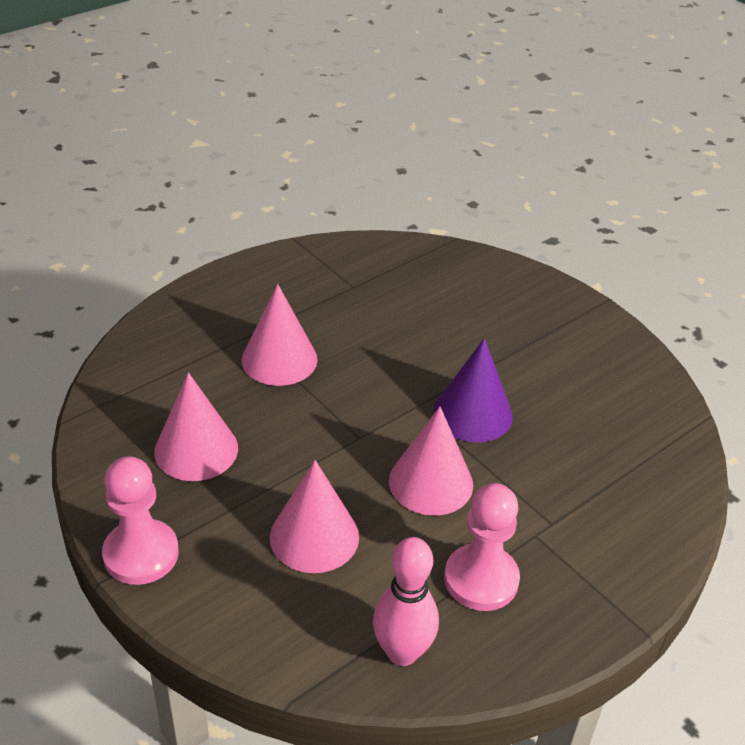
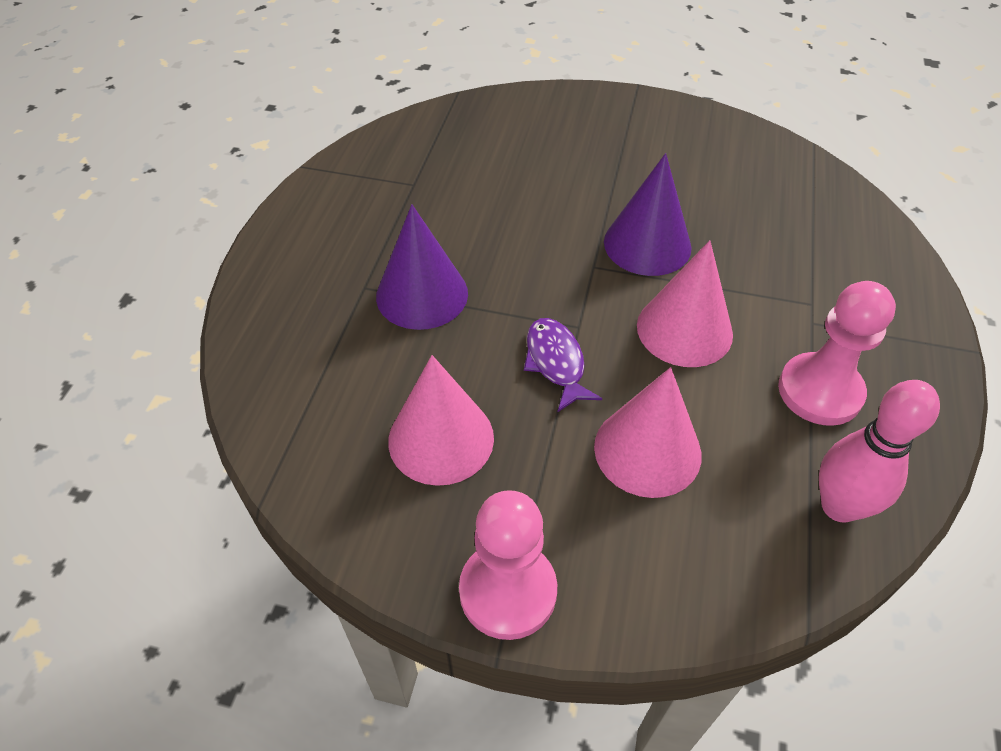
camera: 35 degrees left, 10 degrees up
(279, 359) = (422, 294): pink cone -> purple cone
(317, 450) = (556, 363): none -> purple fish

